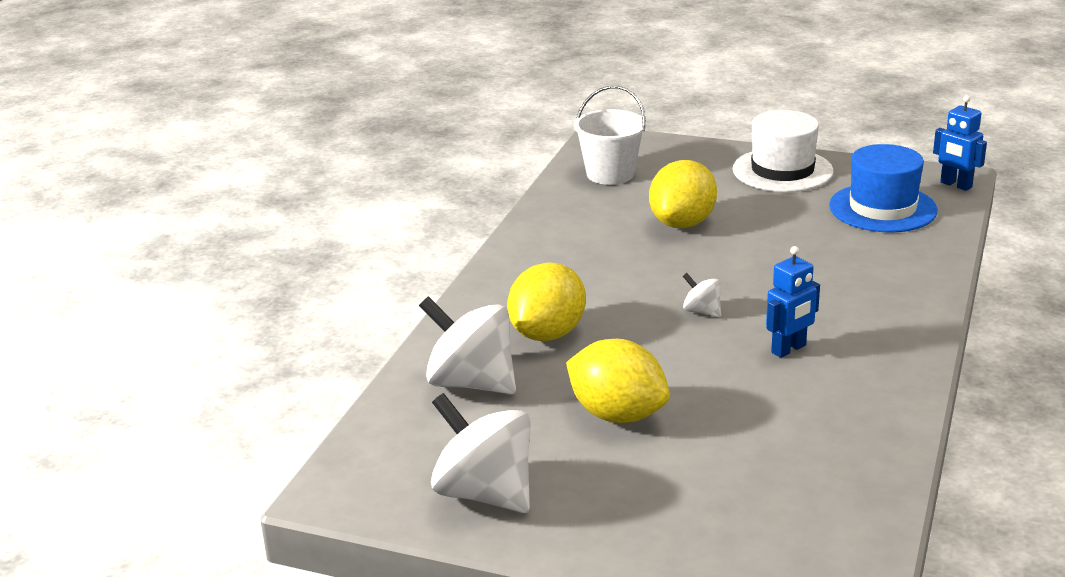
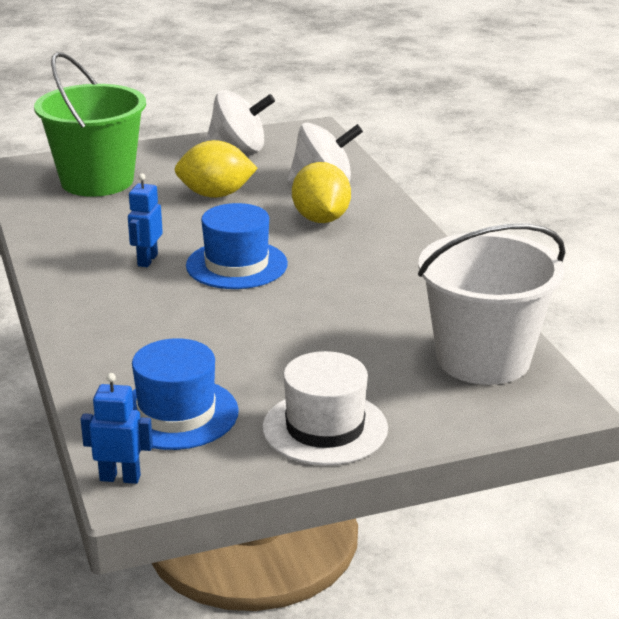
camera: 140 degrees right, 0 degrees up
(610, 174) = (483, 359): white bucket -> white bucket, size x1.67
(682, 223) = (343, 330): yellow lemon -> none
(702, 311) = (236, 265): white spinning top -> blue hat
(746, 506) = (97, 181): none -> green bucket

